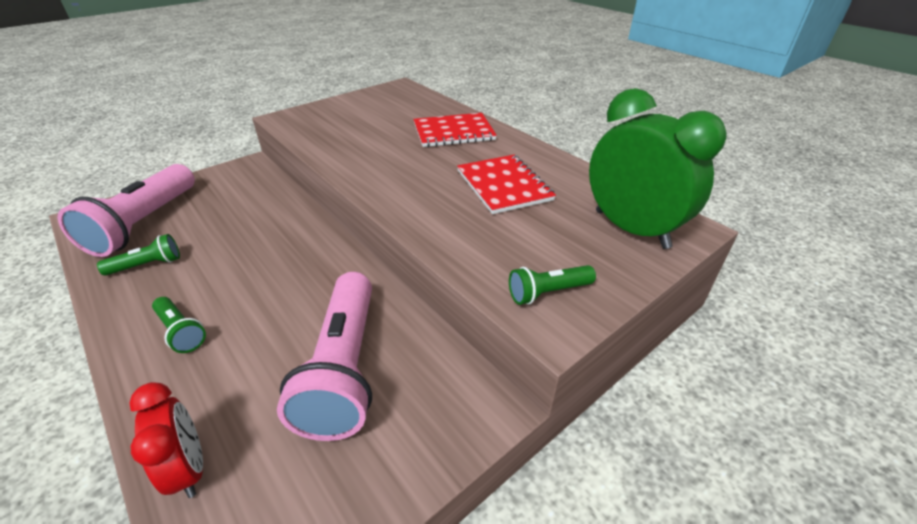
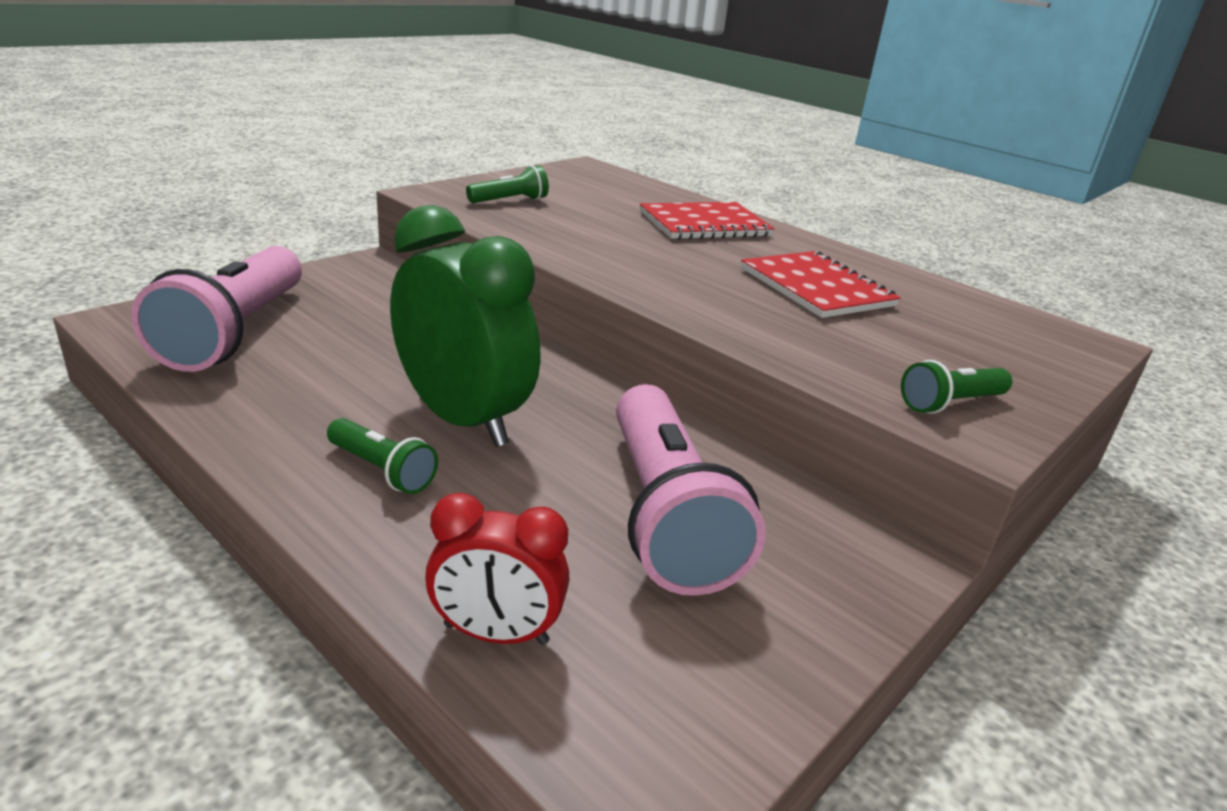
camera: 10 degrees left, 10 degrees down
(148, 265) = (274, 386): green flashlight -> green flashlight (510, 201)
(190, 468) = (496, 634): red clock -> red clock turned 135 degrees clockwise
(631, 229) = (1017, 340): green clock -> green clock (463, 419)

